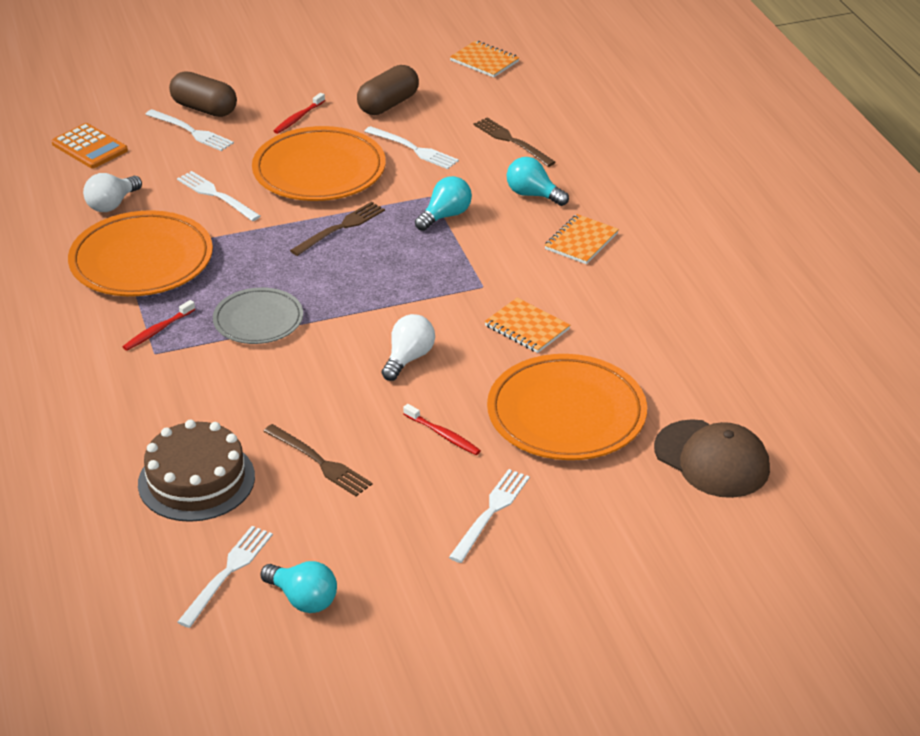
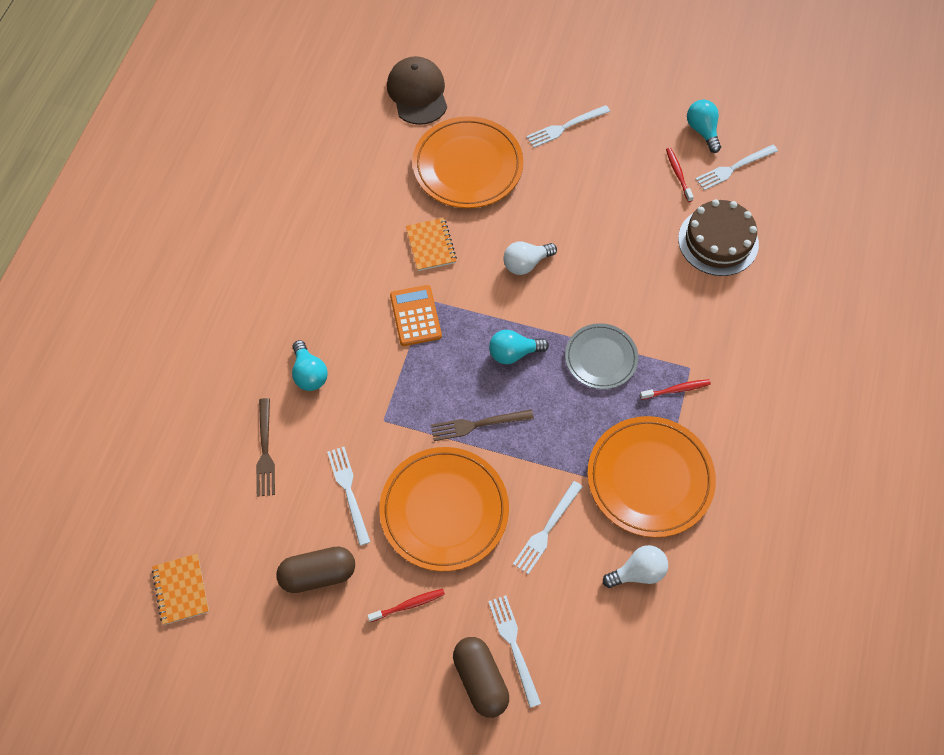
camera: 145 degrees left, 25 degrees up
(89, 147) = (617, 680): orange calculator -> orange calculator (415, 316)
(216, 195) = (546, 530): white fork -> white fork turned 45 degrees clockwise
(319, 462) = (637, 213): brown fork -> none
(443, 435) = (551, 192): red toothbrush -> red toothbrush (678, 174)
(445, 216) = (391, 390): turquoise light bulb -> turquoise light bulb (513, 353)
(581, 241) = (323, 303): orange notebook -> none

